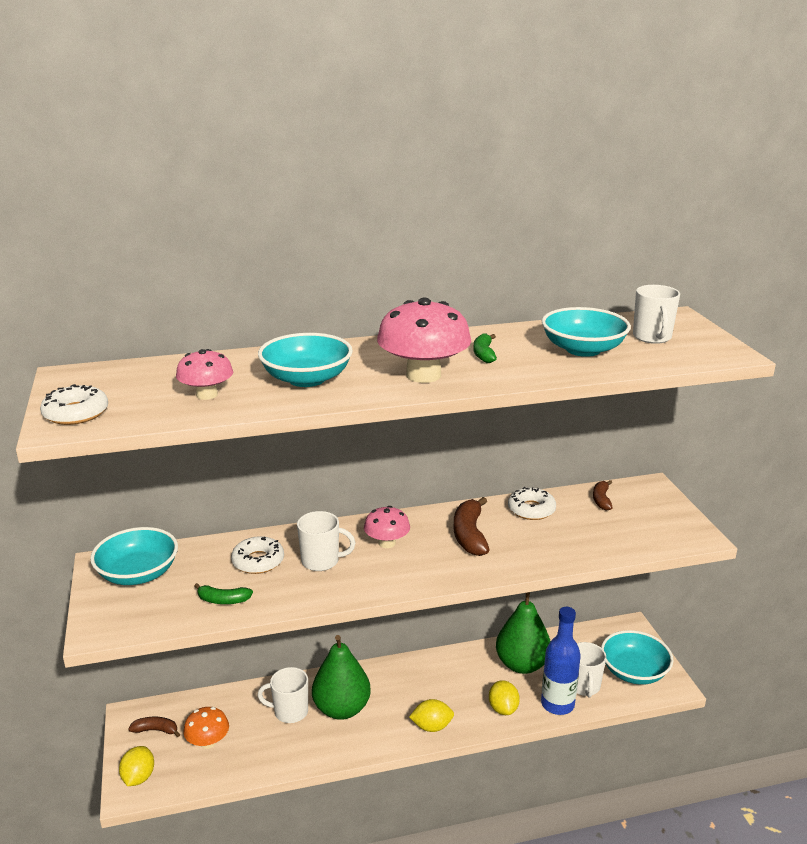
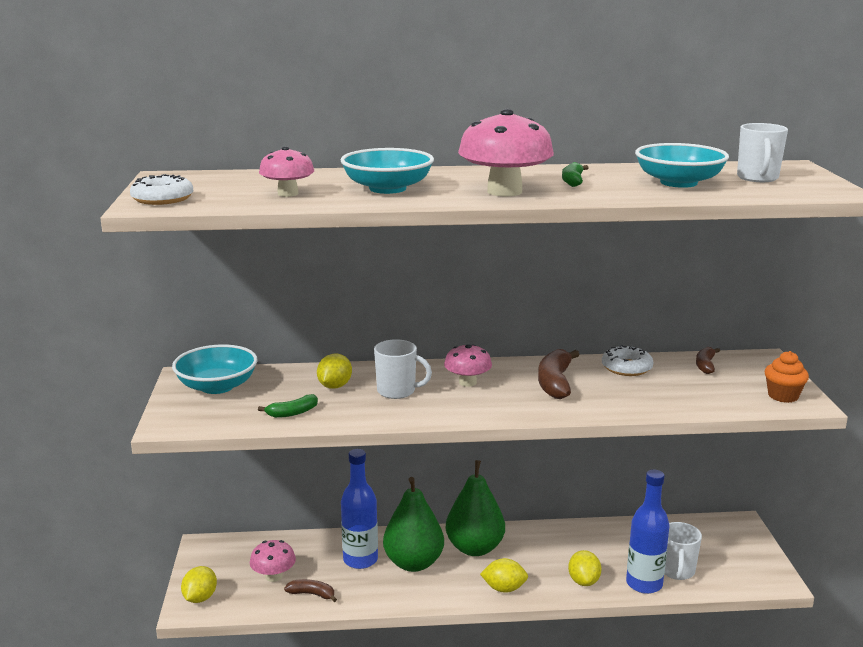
camera: 10 degrees right, 5 degrees down
(156, 730) = (225, 561): brown banana -> brown banana (312, 594)
(208, 742) = (273, 576): orange mushroom -> pink mushroom
(223, 600) = (292, 413): green banana -> green banana turned 45 degrees counterclockwise
(258, 561) = (335, 386): white donut -> yellow lemon
(290, 712) = (360, 560): white mug -> blue bottle
(522, 664) = (612, 544): green pear -> green pear (475, 548)
(634, 671) = (736, 563): turquoise bowl -> none
(677, 530) = (783, 396): none -> orange cupcake

